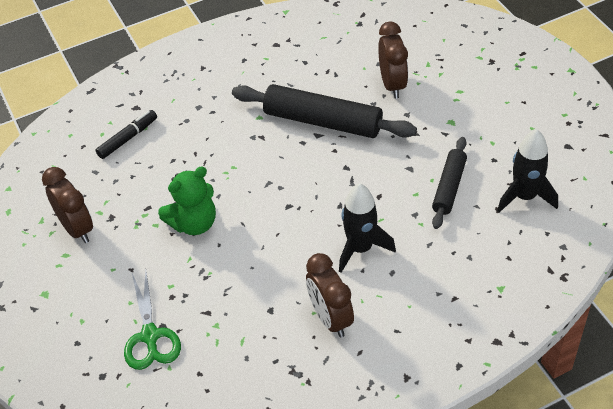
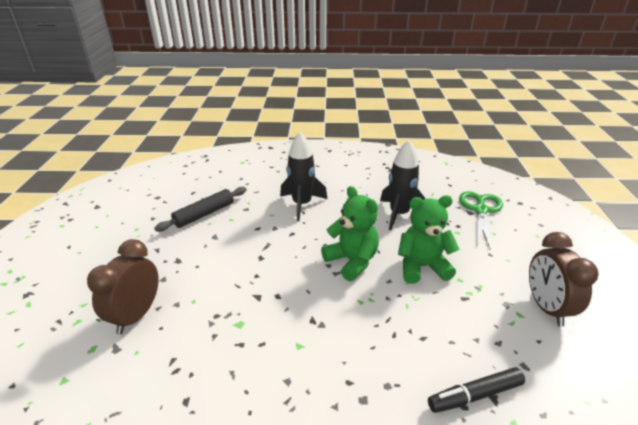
camera: 155 degrees left, 15 degrees down
(261, 200) = (352, 261): none -> green teddy bear
(322, 121) = (240, 307): black rolling pin -> none
(330, 318) = (351, 181): brown clock -> none
(524, 196) = (168, 192): black rocket -> black rocket (399, 214)

